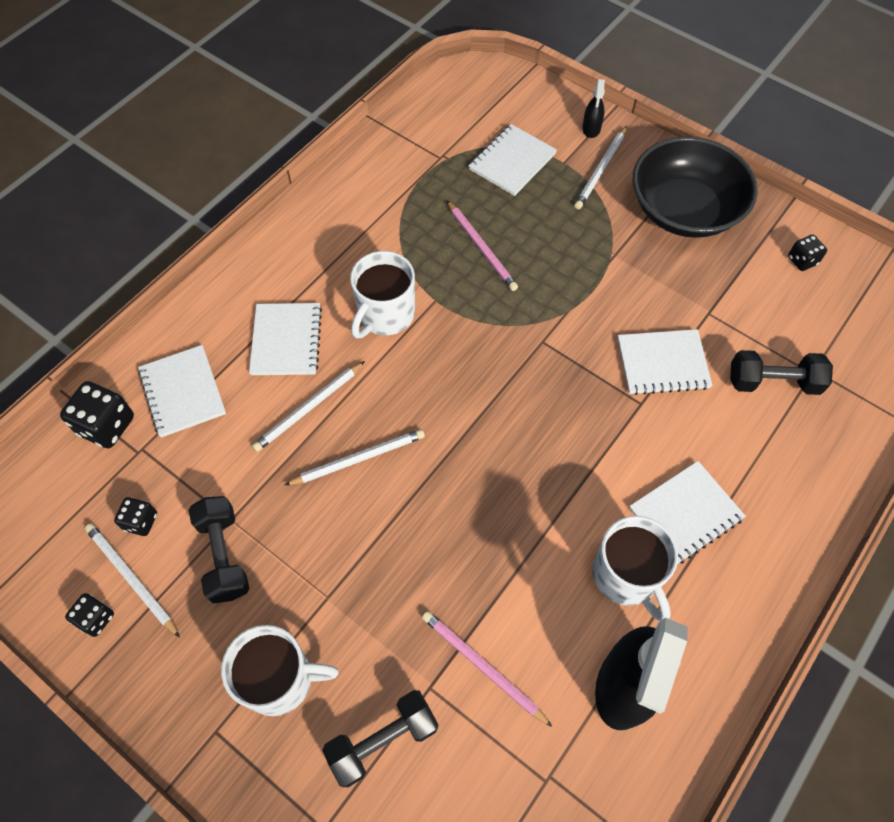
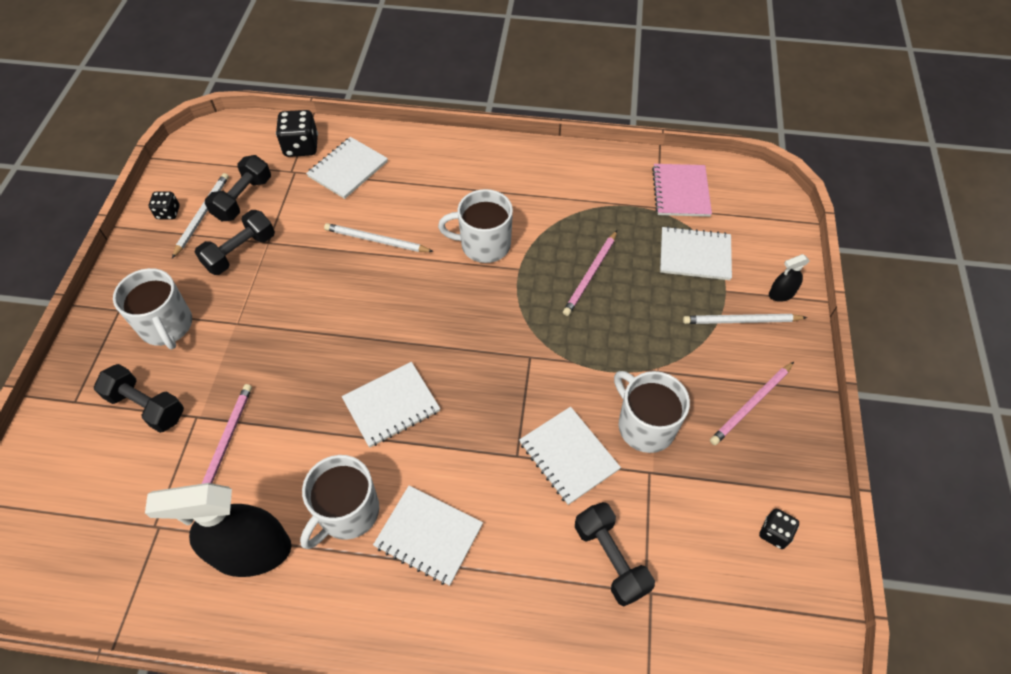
camera: 60 degrees right, 5 degrees down
(141, 521) = (243, 199): black dice -> black dumbbell
(286, 340) = (423, 201): white notebook -> white notebook (391, 405)
(359, 459) = (352, 288): white pencil -> none
(434, 131) = (681, 192): none -> pink notebook
(663, 292) = (645, 425): none -> white mug
(684, 210) = (751, 405): black bowl -> pink pencil

